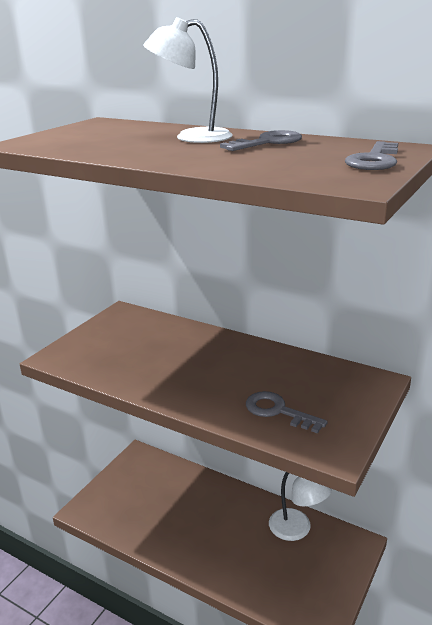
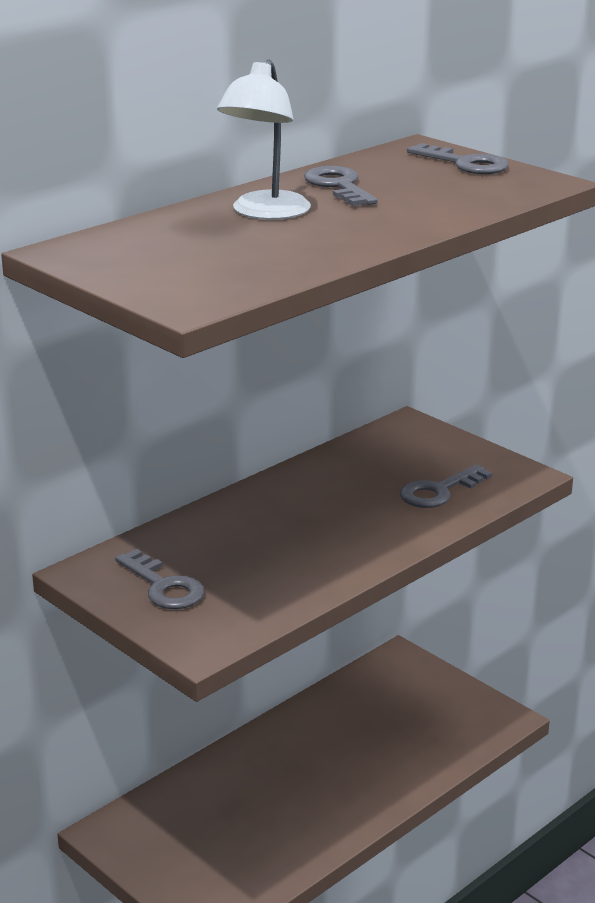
camera: 75 degrees left, 0 degrees up
(112, 334) = (163, 586): none -> grey key
(297, 529) = (356, 699): white lamp -> none

